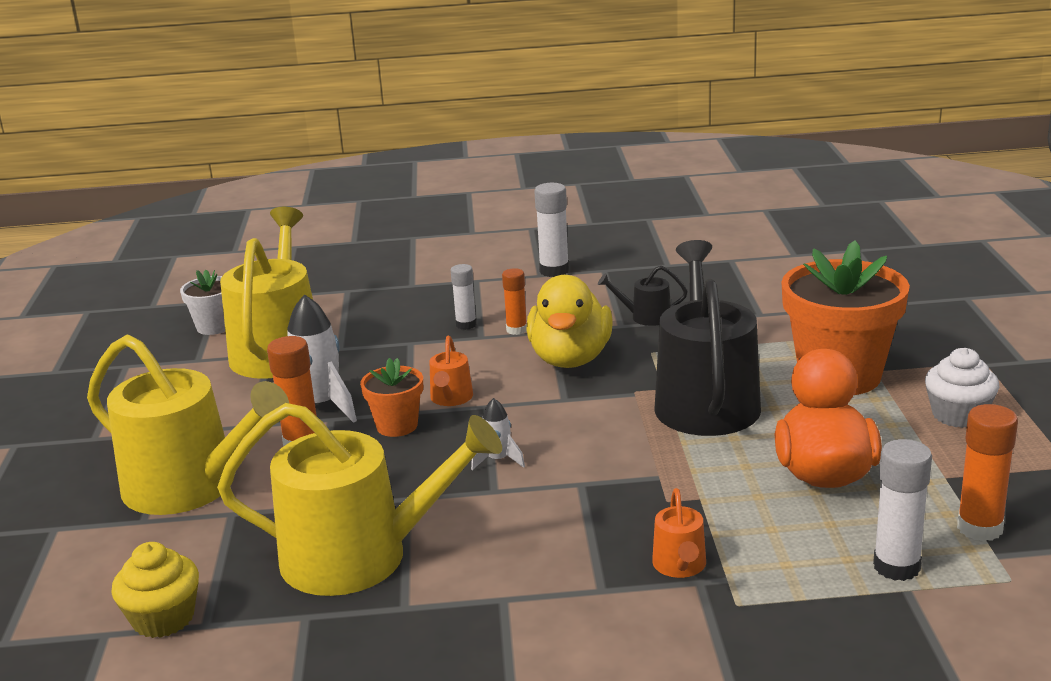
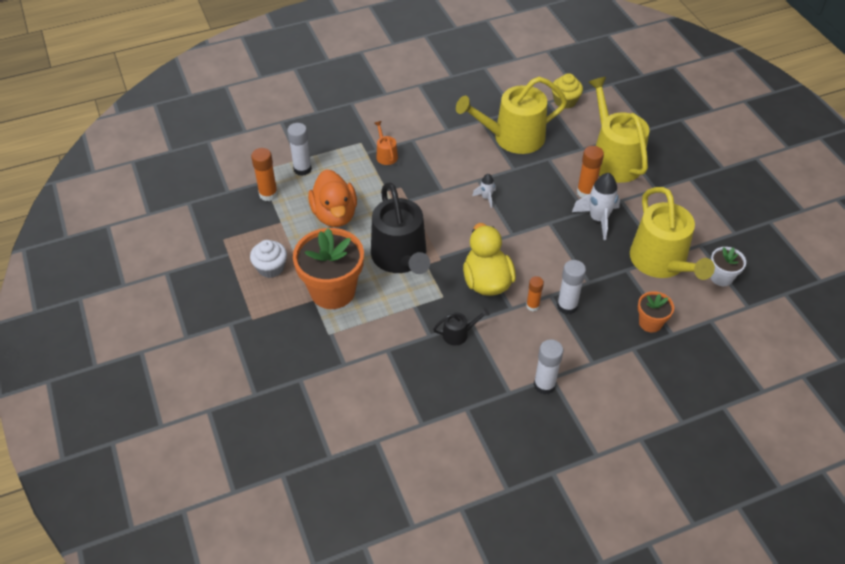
camera: 160 degrees right, 25 degrees up
(191, 487) = (613, 158): yellow watering can -> yellow watering can turned 60 degrees clockwise
(397, 426) = (548, 211): orange flower pot -> orange flower pot (650, 323)
(451, 398) = (534, 236): orange watering can -> none
(466, 325) = (567, 306): white glue stick -> white glue stick, size x1.54

